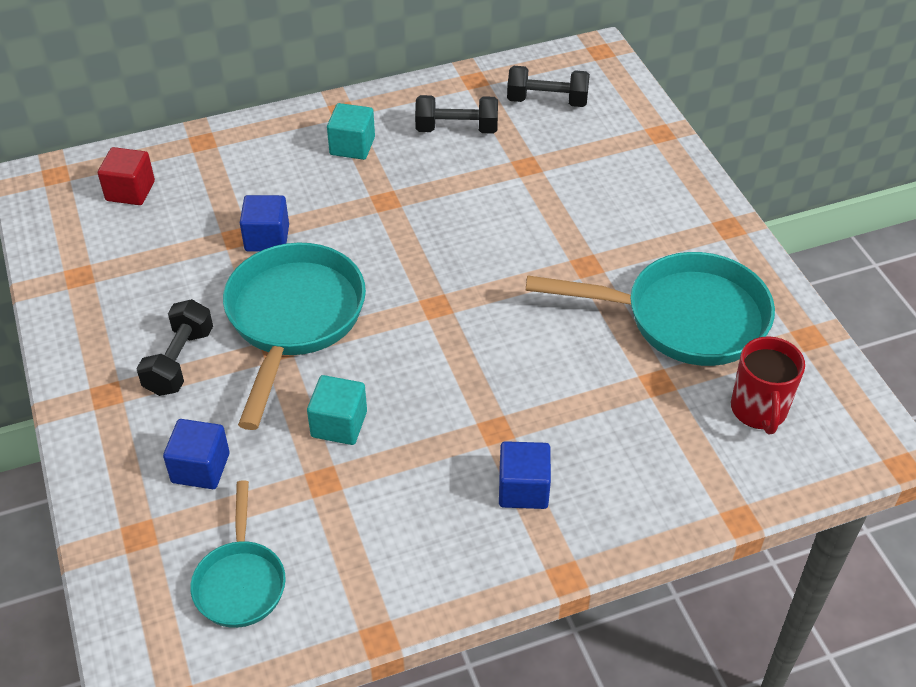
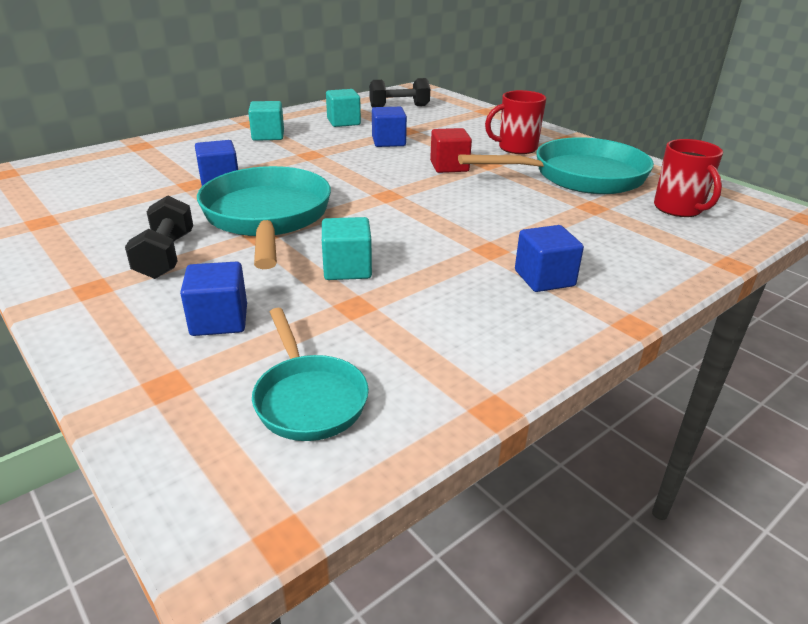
camera: 20 degrees left, 15 degrees down
(130, 191) = (81, 173): red cube -> red cube (449, 166)
(456, 129) = (343, 122): black dumbbell -> turquoise cube
(491, 189) = (388, 142): none -> blue cube
(644, 237) = (516, 148): none -> red mug

